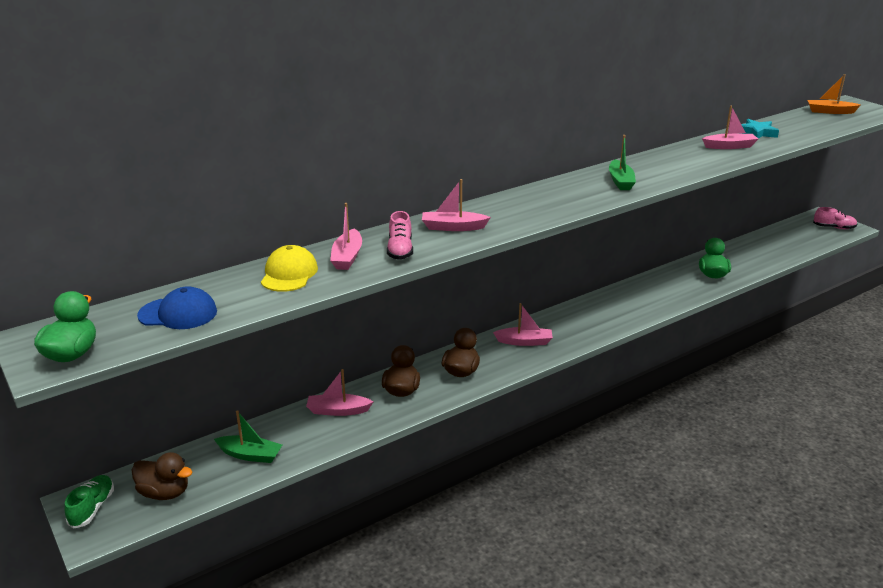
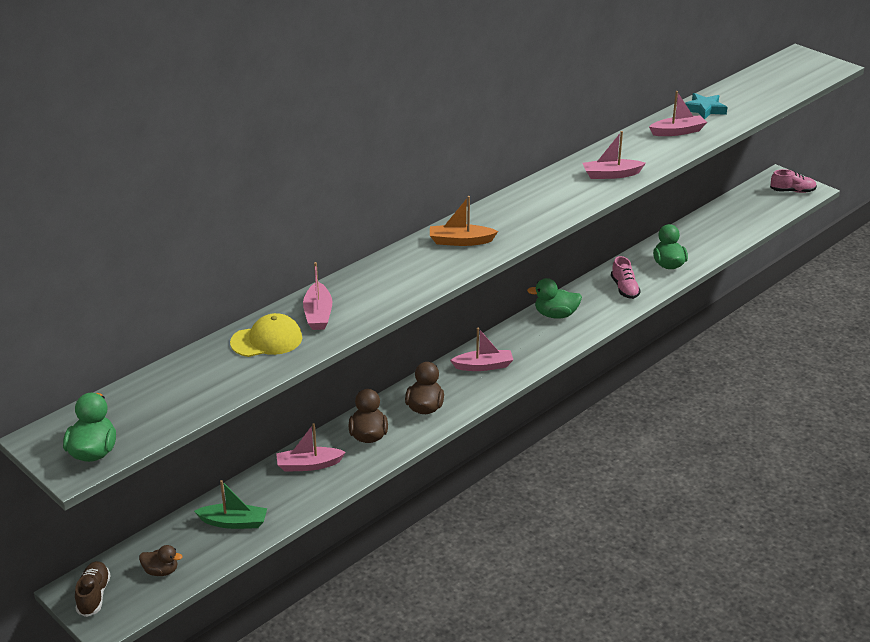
camera: 10 degrees left, 5 degrees up
(92, 508) = (94, 595): green shoe -> brown shoe
(164, 493) = (161, 571): brown duck -> brown duck, size x0.65
(178, 313) = (175, 397): blue cap -> none
(289, 274) = (267, 340): yellow cap -> yellow cap turned 75 degrees clockwise
(400, 250) = (369, 300): pink shoe -> pink shoe (624, 289)
(453, 227) = (414, 267): pink boat -> pink boat (611, 175)
(600, 306) = (555, 315): none -> green duck
(620, 181) = (571, 190): green boat -> none
(830, 111) = (779, 71): orange boat -> orange boat (460, 241)

